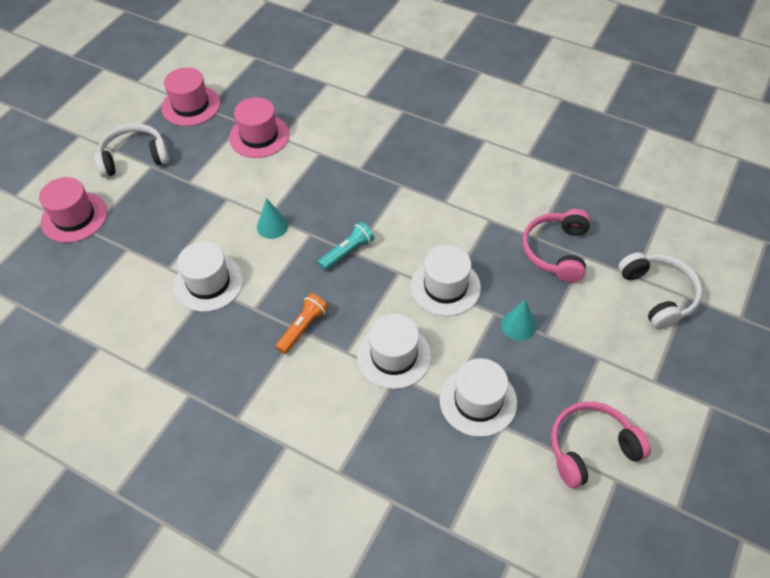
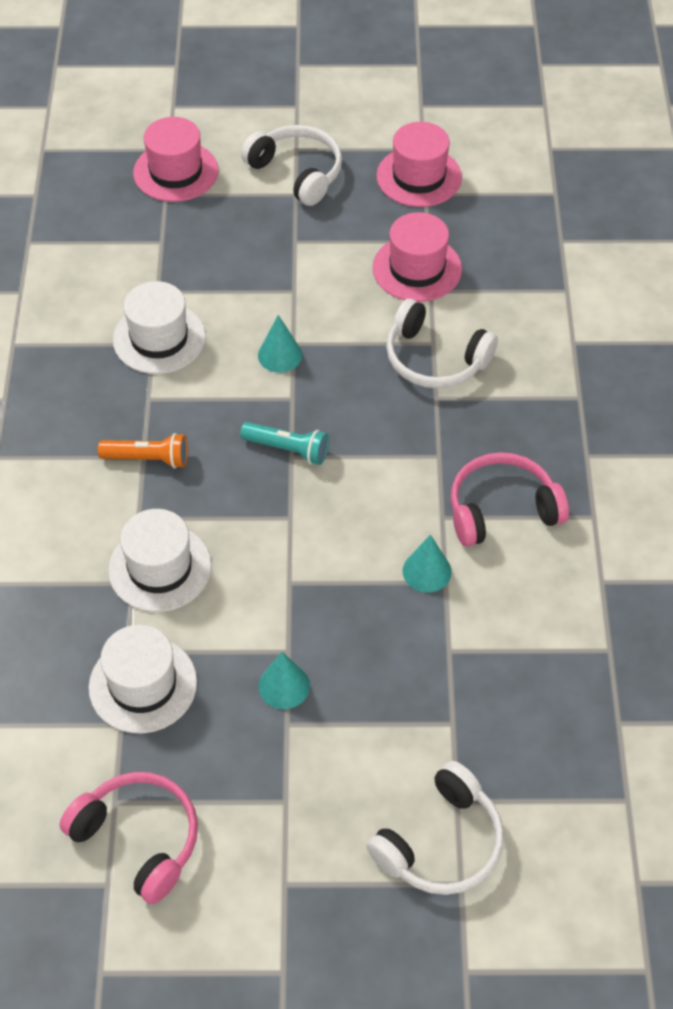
camera: 60 degrees right, 0 degrees up
(331, 157) = (435, 359): none -> white headphones
(445, 287) = (297, 578): white hat -> none
(477, 224) = (427, 571): none -> turquoise cone
(556, 251) = (440, 684): pink headphones -> pink headphones (502, 509)

